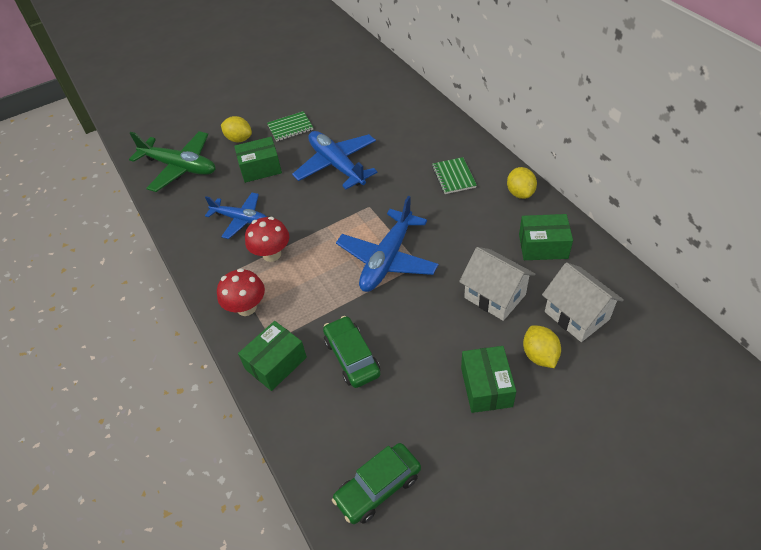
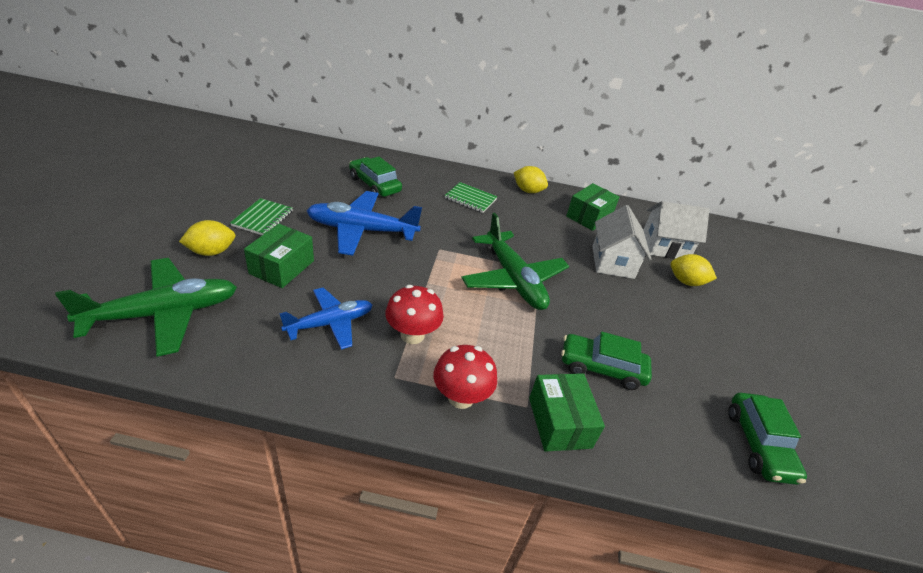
camera: 60 degrees left, 10 degrees down
(387, 259) = (513, 279): blue plane -> green plane
(394, 131) = (374, 185): none -> green car
(486, 387) = (695, 321): green box -> none
(495, 296) = (612, 262): white house -> white house turned 75 degrees counterclockwise

